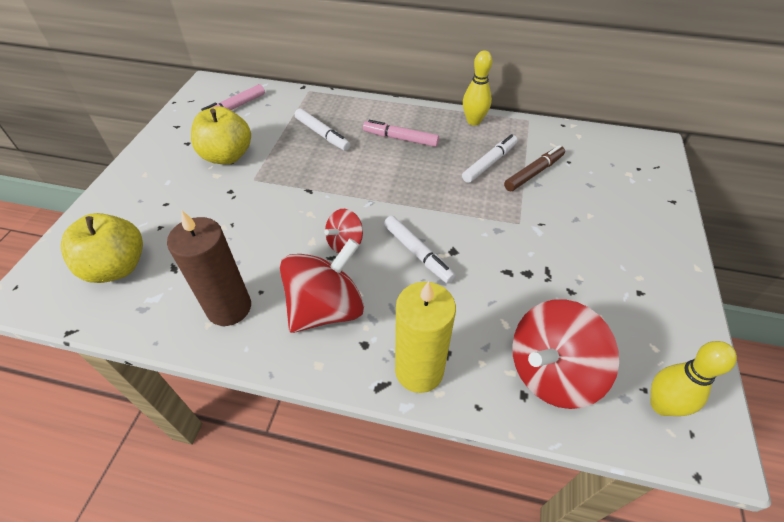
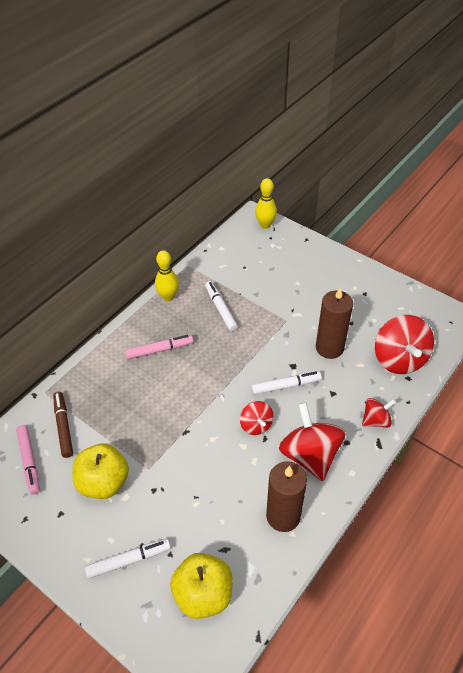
camera: 65 degrees left, 0 degrees up
(322, 134) = (119, 401): white marker -> white marker (129, 560)
(400, 138) = (159, 350): pink marker -> pink marker turned 150 degrees counterclockwise
(419, 370) = (376, 420): yellow candle -> red spinning top
(508, 279) = (329, 348): none -> brown candle
(534, 173) = (245, 290): brown marker -> brown marker (63, 427)
(661, 405) = (433, 324): yellow bowling pin -> yellow bowling pin (265, 225)

